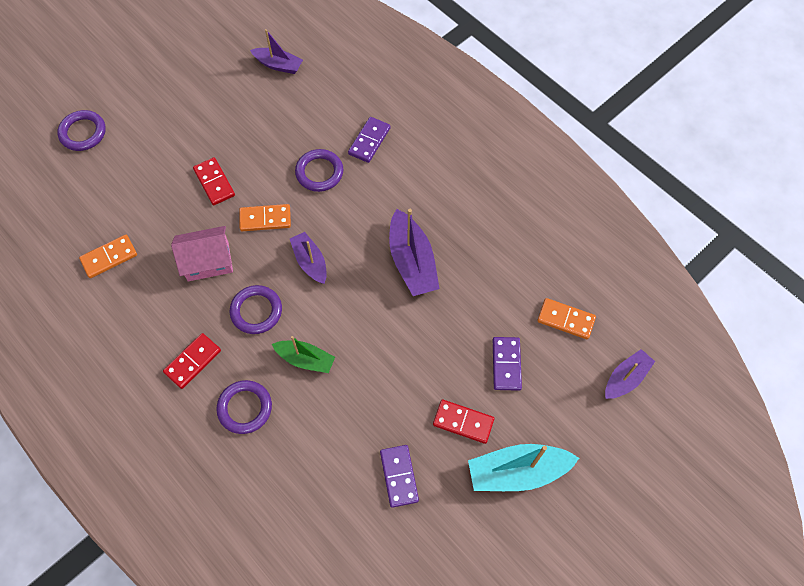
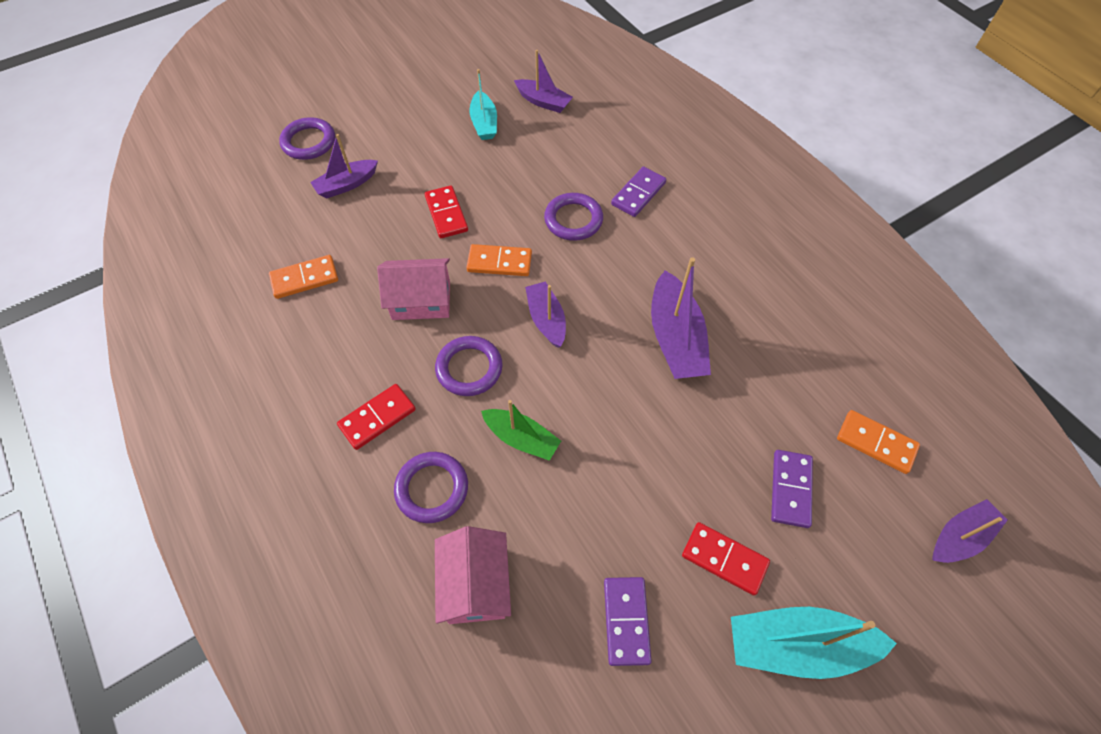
camera: 10 degrees right, 5 degrees down
(125, 168) = (346, 185): none -> purple boat
(231, 93) = (484, 123): none -> turquoise boat
(289, 470) = (475, 584): none -> pink house

